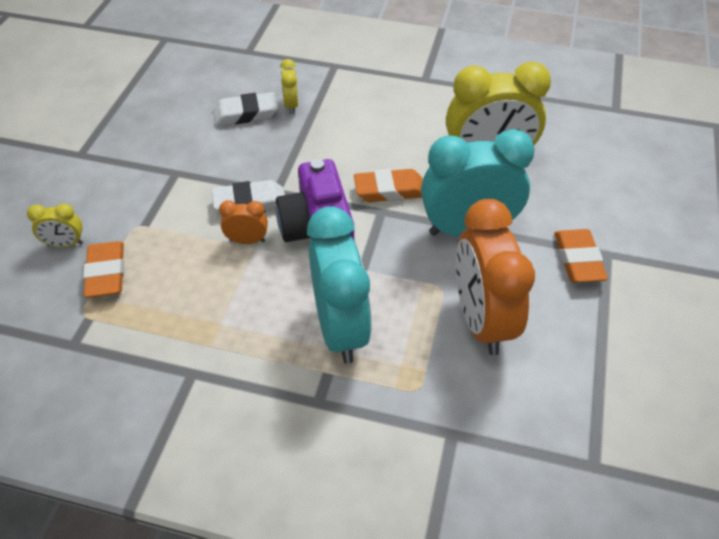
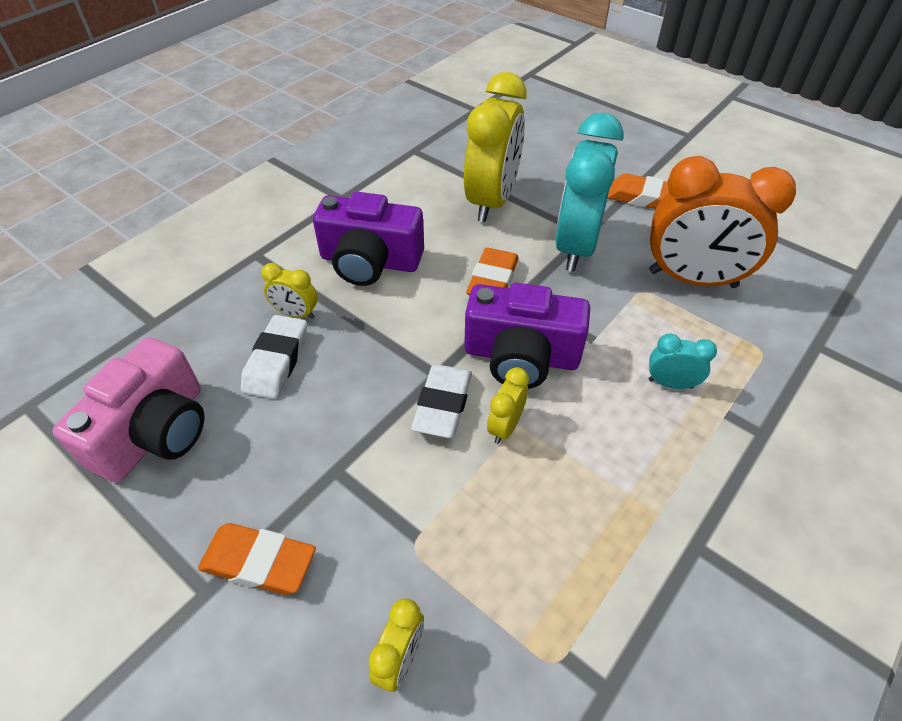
camera: 65 degrees left, 0 degrees up
(106, 273) = (489, 609): orange eraser -> orange eraser (259, 562)
(169, 90) = (155, 431): none -> pink camera
(247, 240) = (505, 426): orange clock -> yellow clock
(340, 328) = (670, 383): turquoise clock -> turquoise clock, size x0.44
(365, 119) = (370, 261): none -> purple camera

